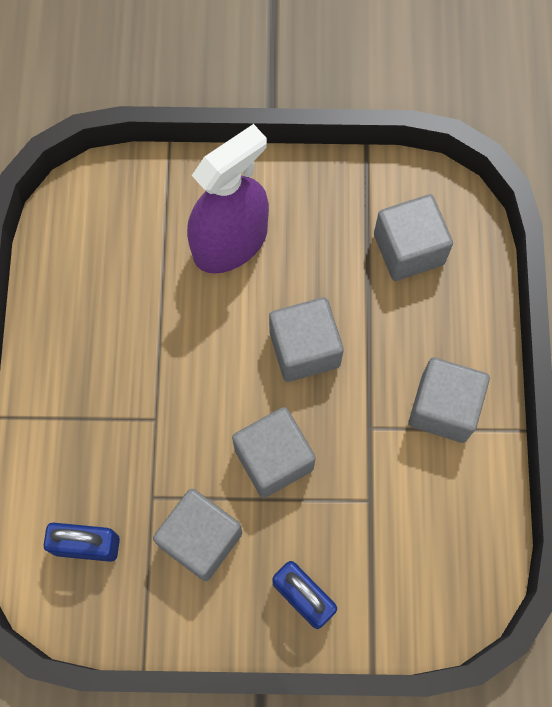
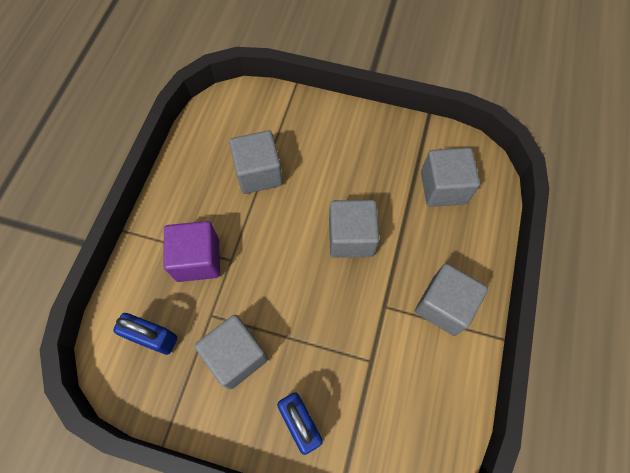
camera: 15 degrees right, 5 degrees down
(111, 430) = (198, 259): none -> purple cube
(230, 243) = (318, 154): purple spray bottle -> none
(273, 459) = (307, 310): grey cube -> grey cube (259, 173)

